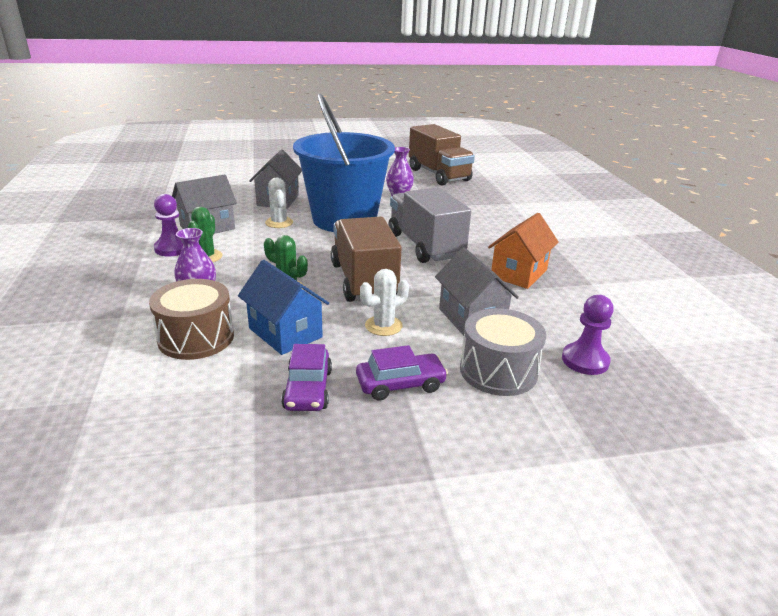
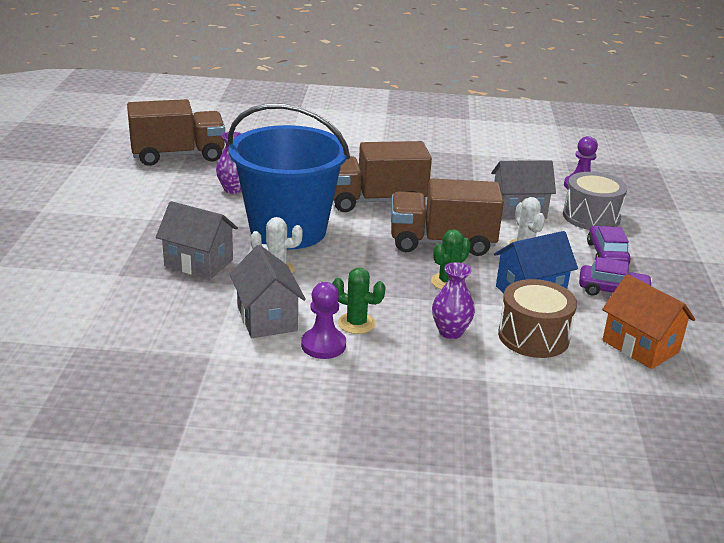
camera: 75 degrees left, 0 degrees up
(425, 246) = (375, 201): grey truck -> brown truck
(518, 273) = (446, 175): orange house -> orange house (640, 346)

